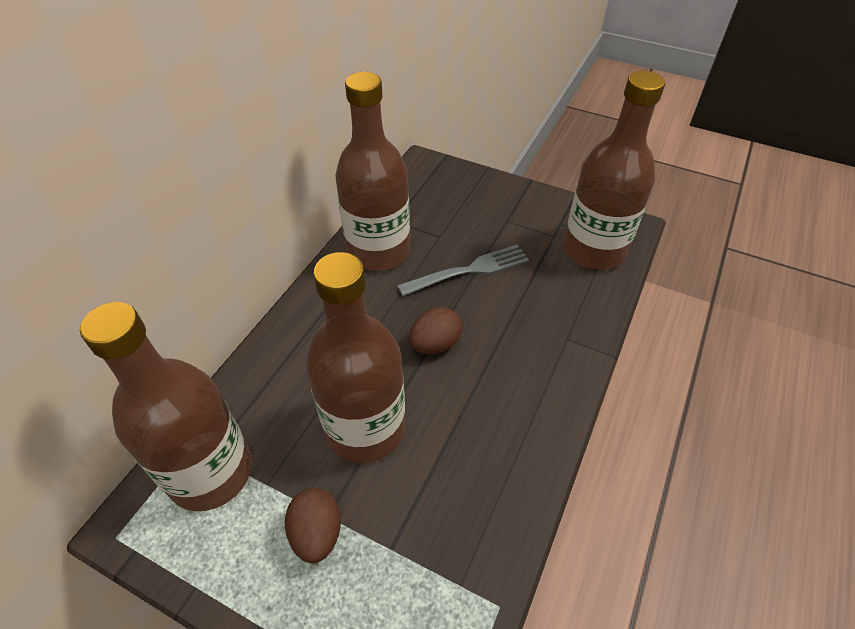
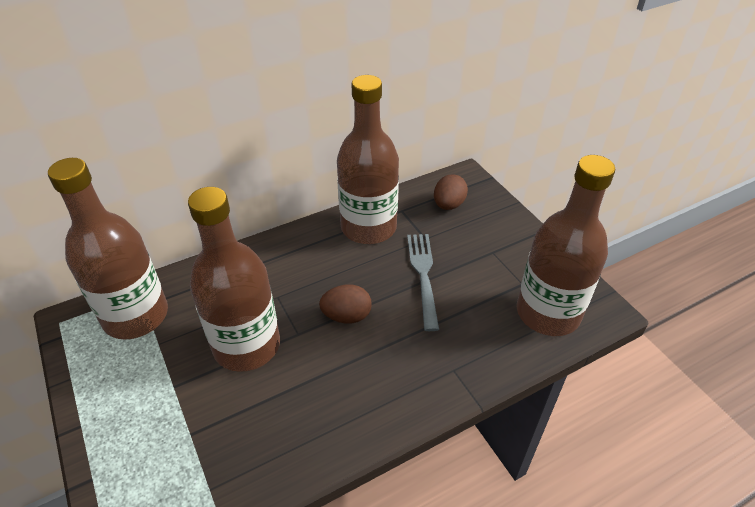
camera: 35 degrees right, 5 degrees down
(317, 533) = (158, 393): brown egg -> brown egg (448, 205)
(468, 270) = (423, 275): grey fork -> grey fork turned 105 degrees counterclockwise

